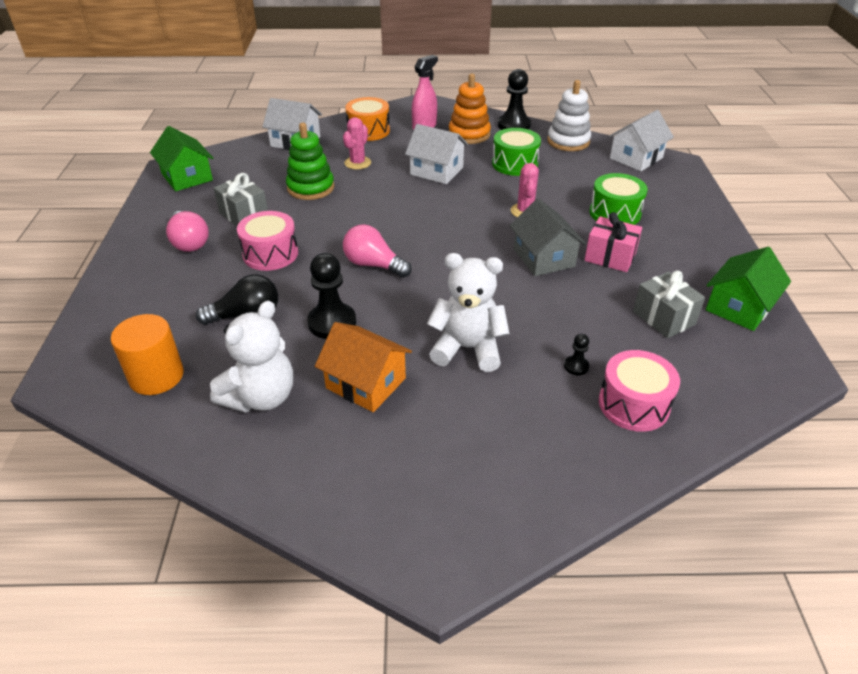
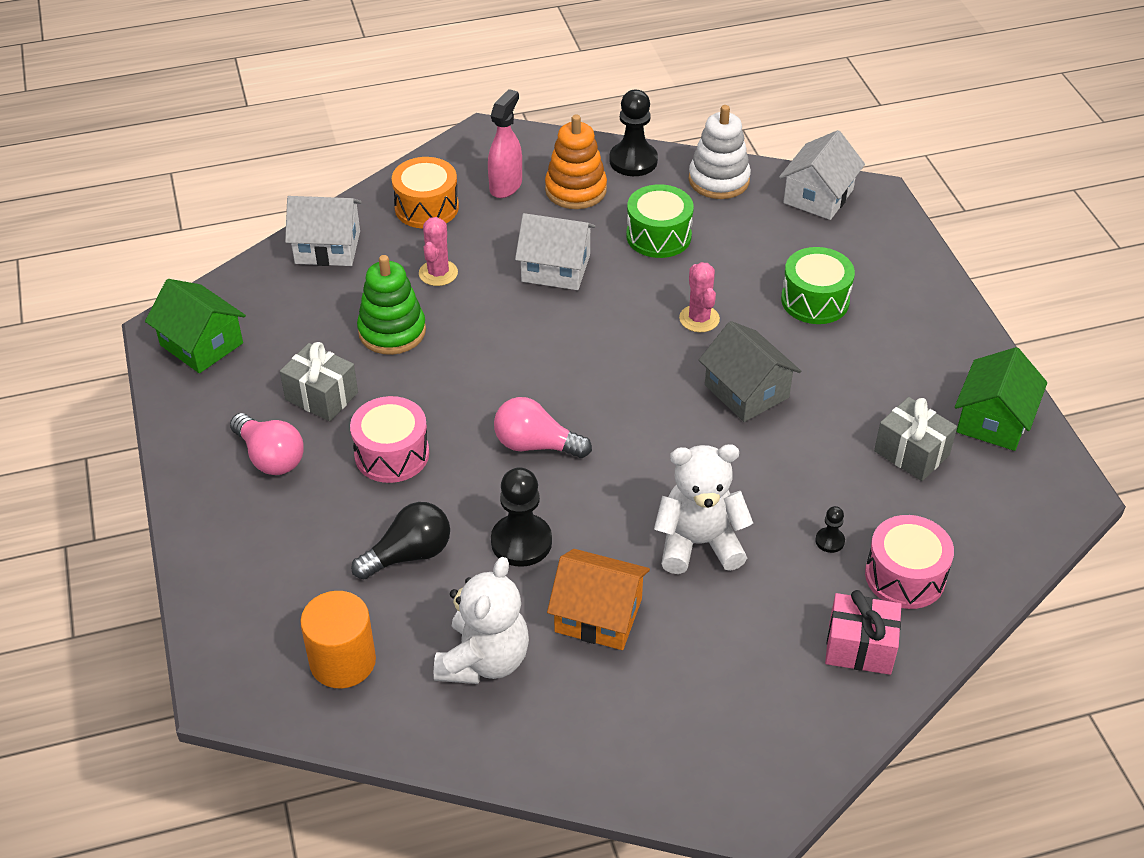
camera: 15 degrees left, 5 degrees up
(610, 257) = (827, 374): pink gift -> pink gift (859, 647)

